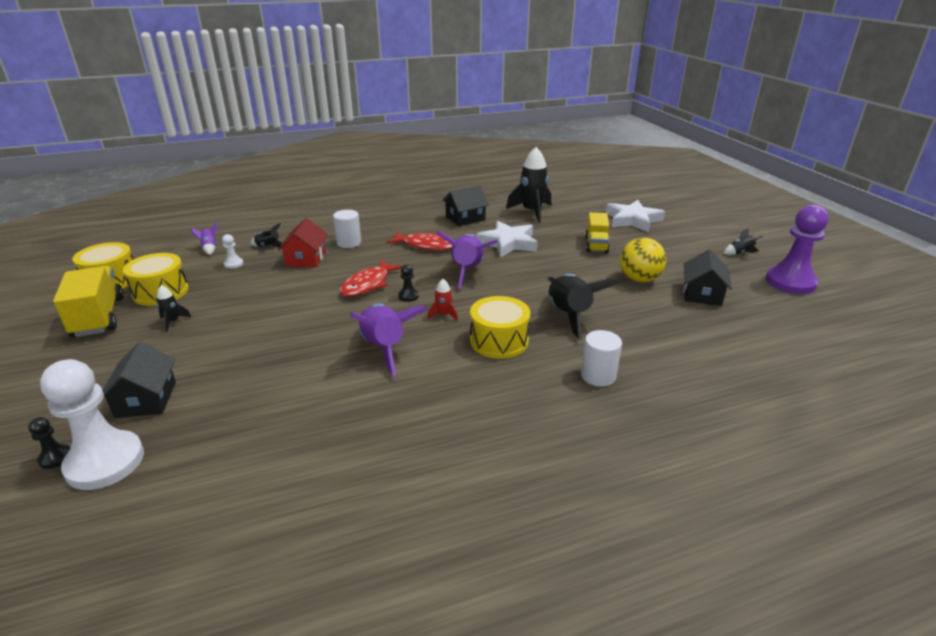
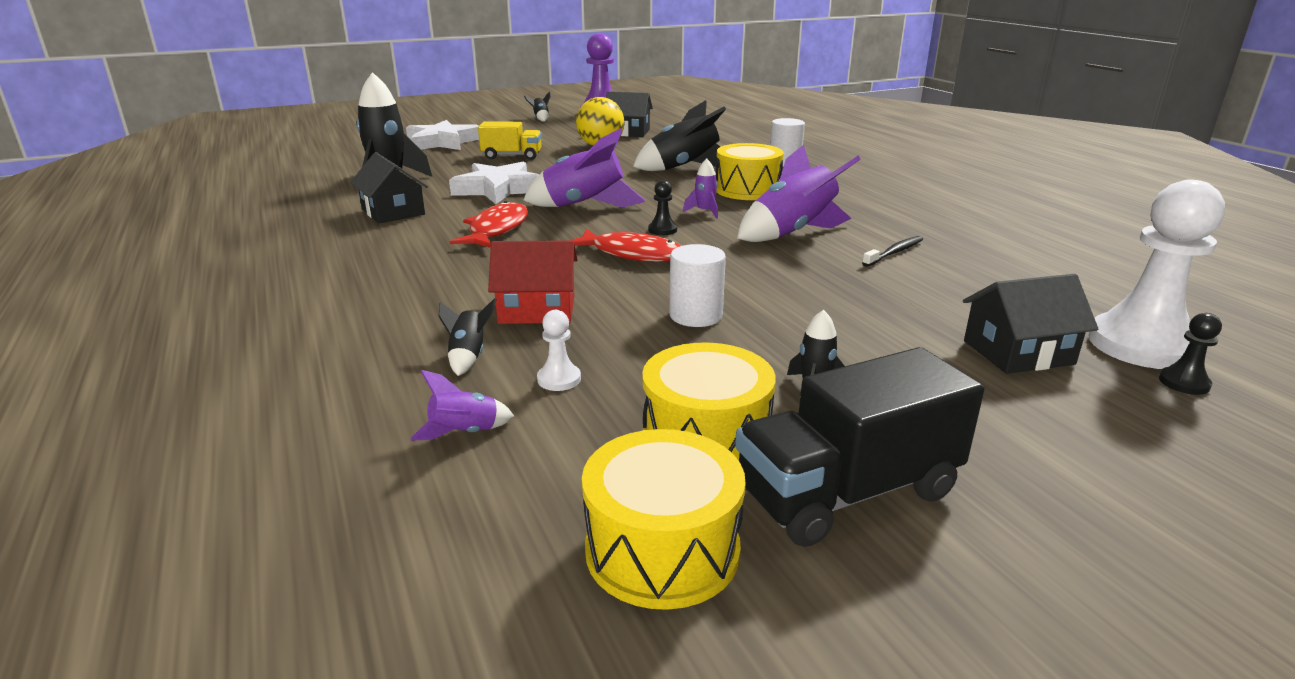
camera: 95 degrees left, 5 degrees down
(98, 317) = (847, 492): yellow truck -> black truck
(323, 389) = (894, 252): none -> black toothbrush
(349, 243) = (471, 282): white cylinder -> white cylinder (696, 316)
(443, 315) = (704, 212): red rocket -> purple rocket

